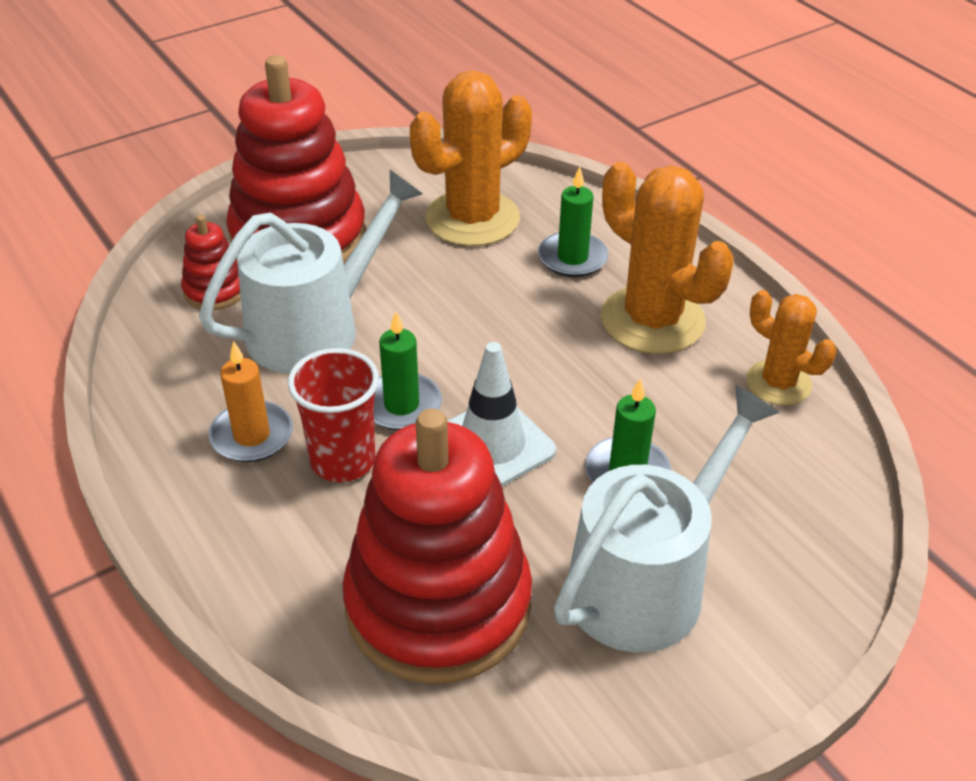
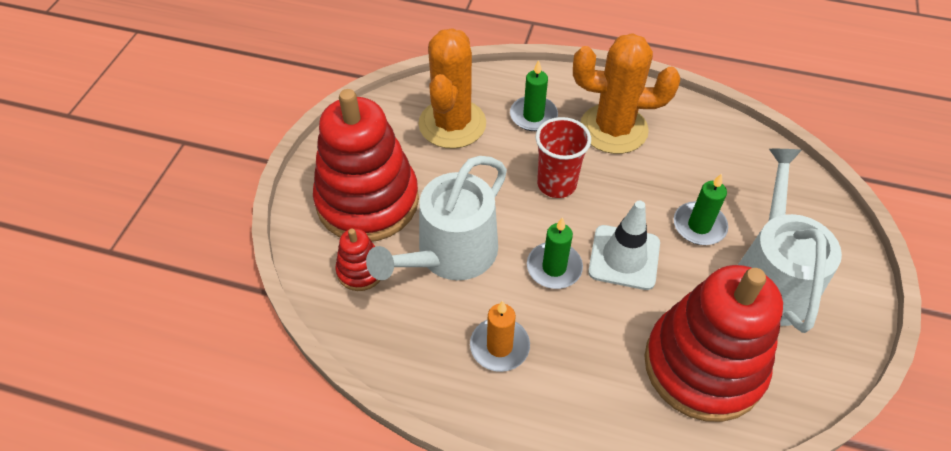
camera: 40 degrees left, 10 degrees up
(314, 328) = (450, 254): white watering can -> white watering can turned 150 degrees counterclockwise
(343, 461) = (565, 323): red cup -> red cup (556, 184)
(778, 383) = (705, 127): orange cactus -> none

